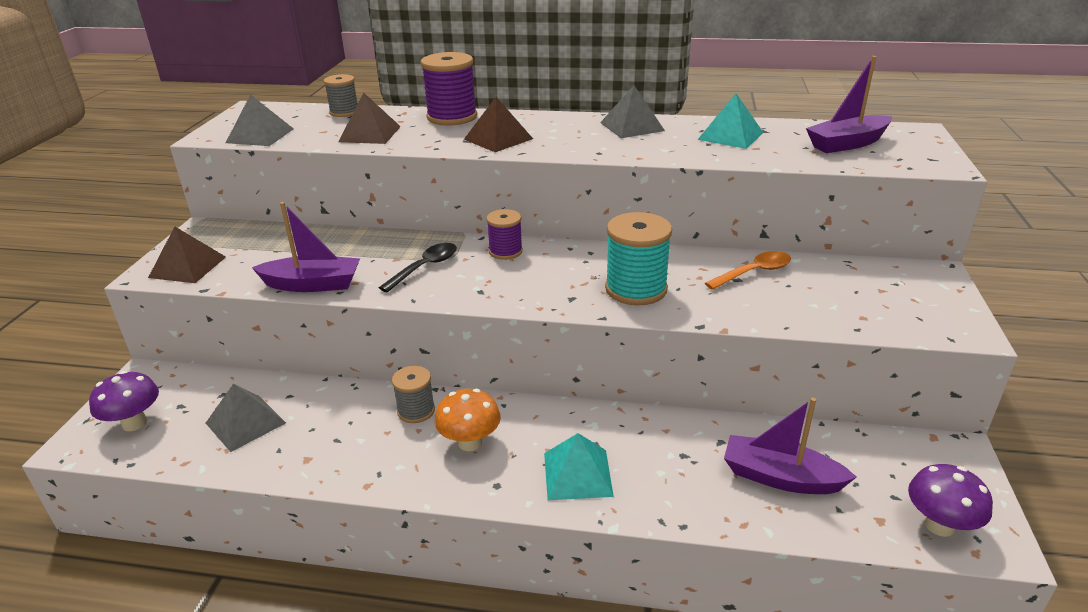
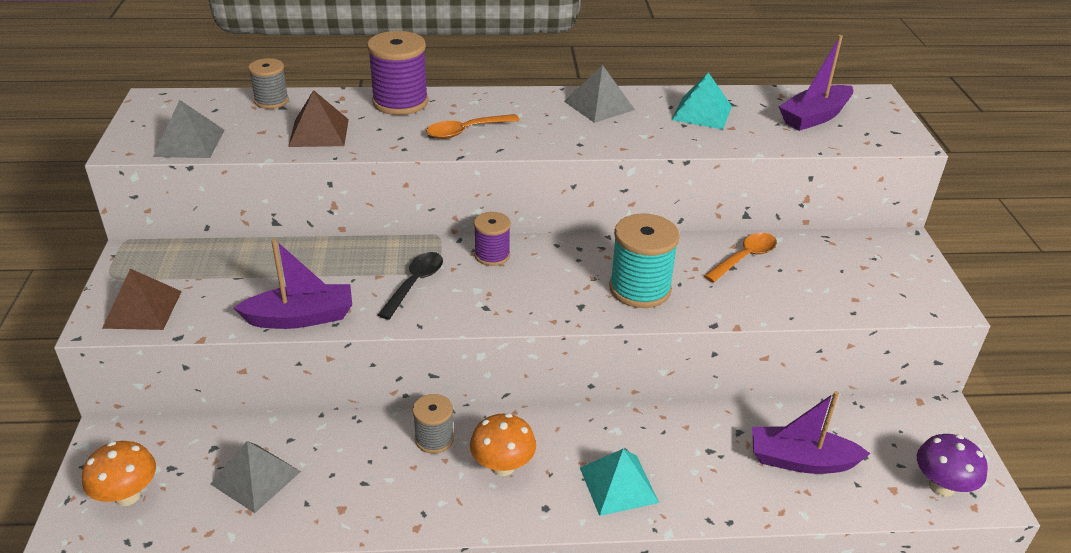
camera: 15 degrees left, 5 degrees up
(134, 423) = (127, 495): purple mushroom -> orange mushroom
(498, 139) = (466, 131): brown pyramid -> orange spoon

